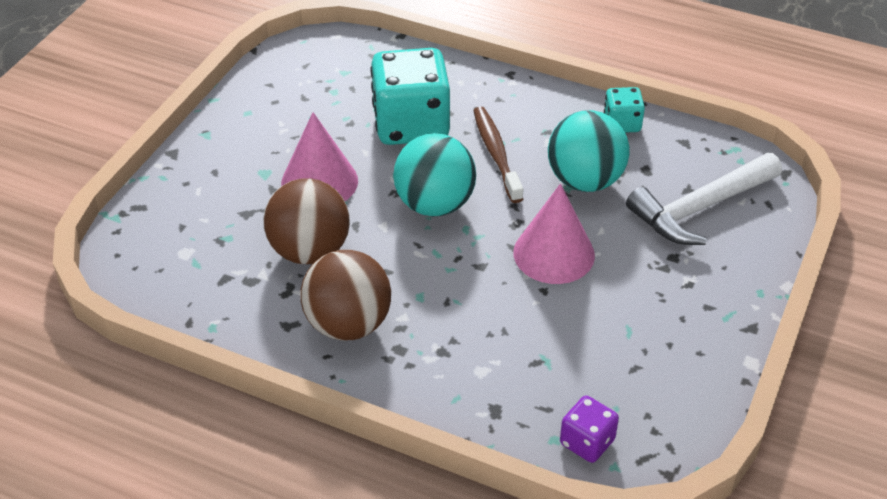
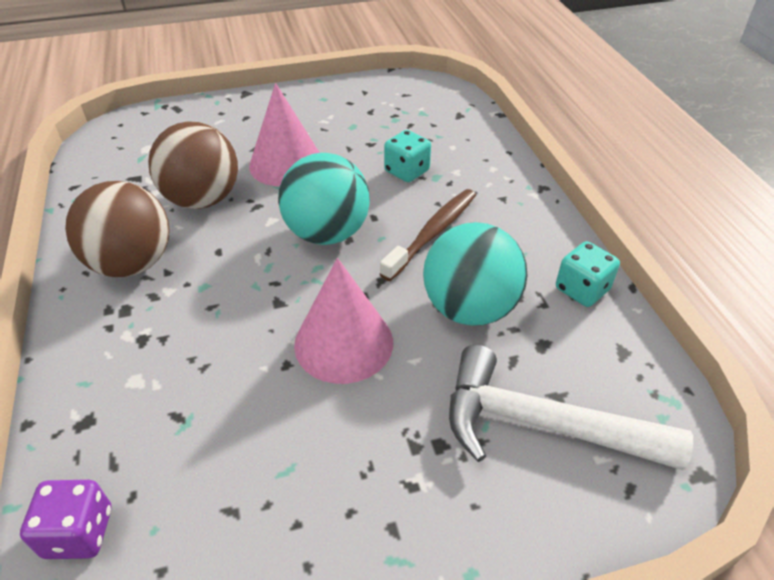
camera: 50 degrees right, 0 degrees up
(411, 125) = (407, 171): turquoise dice -> turquoise dice, size x0.49

